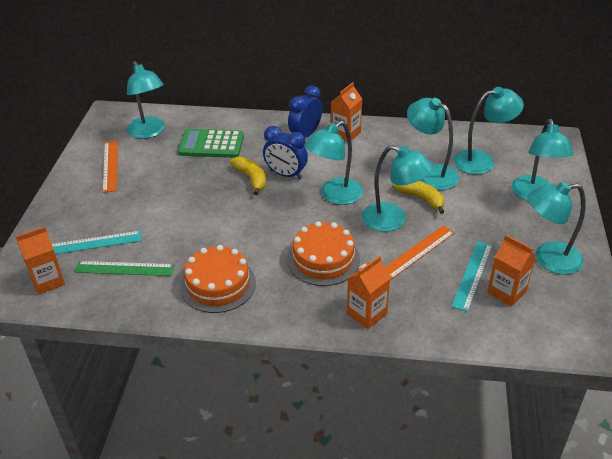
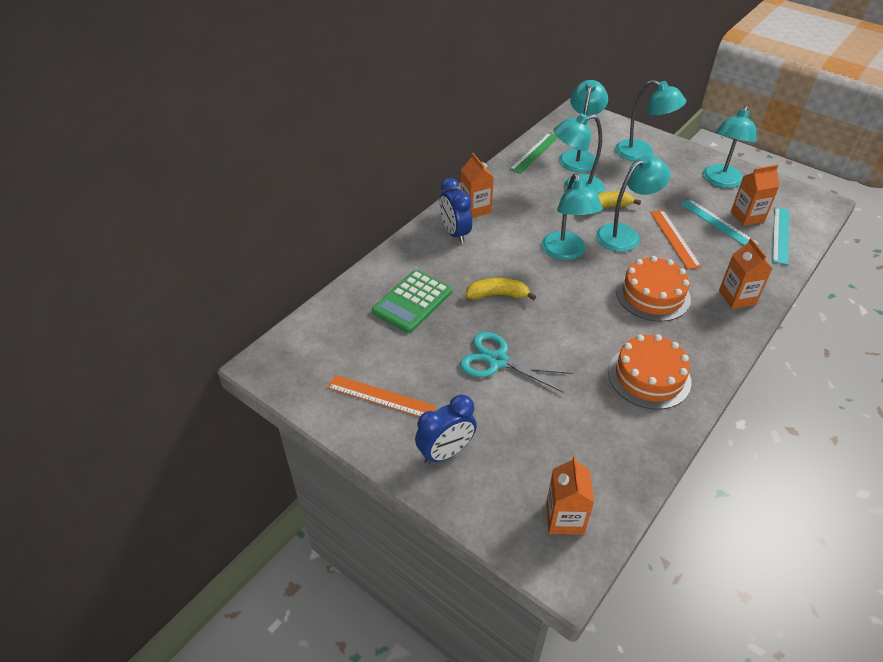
camera: 60 degrees left, 5 degrees up
(93, 243) = (521, 456): turquoise ruler -> turquoise ruler (781, 235)
(124, 269) = (583, 441): green ruler -> green ruler (535, 153)
(149, 132) = (342, 342): turquoise lamp -> none
(179, 202) = (497, 360): none -> turquoise scissors
(286, 174) = (509, 270): blue clock -> blue clock (446, 452)

